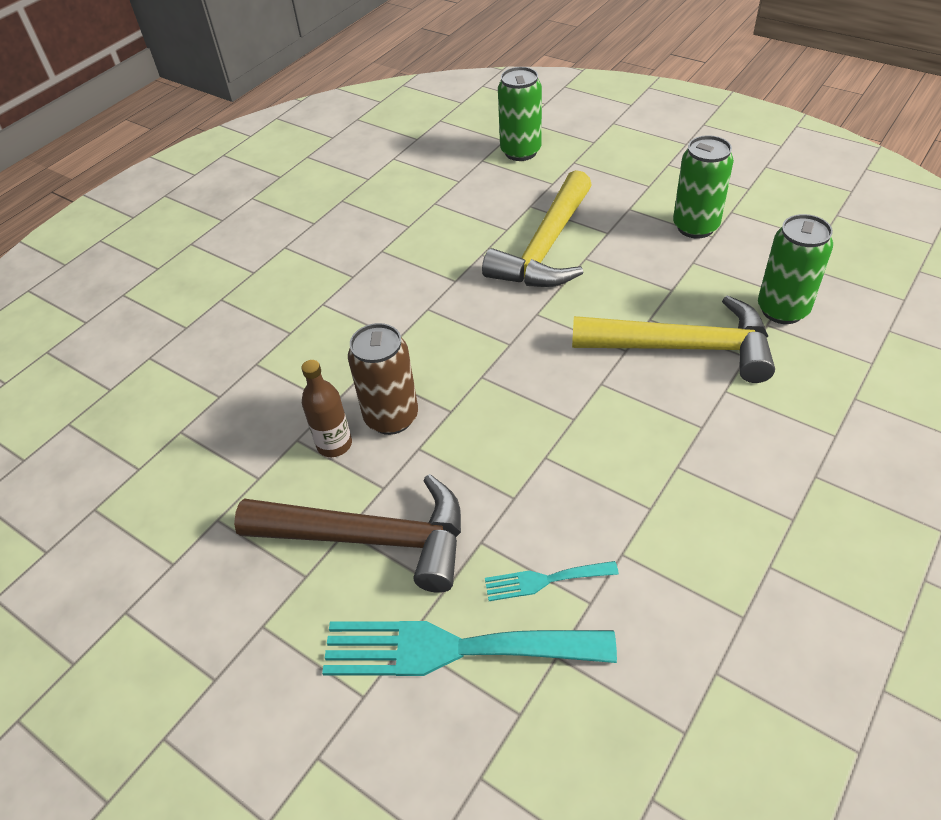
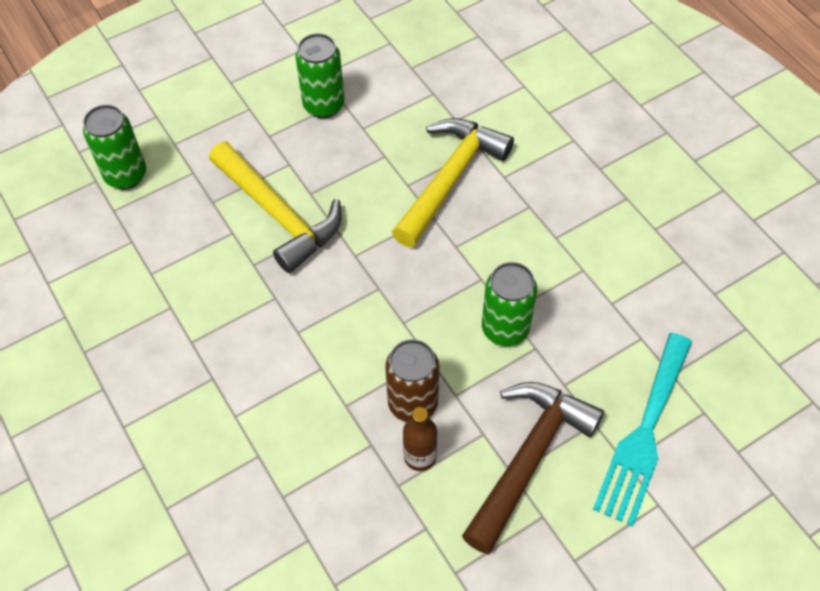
camera: 70 degrees left, 10 degrees up
(544, 580) = (613, 357): turquoise fork -> none
(782, 310) = (447, 104): green can -> green can (505, 329)

